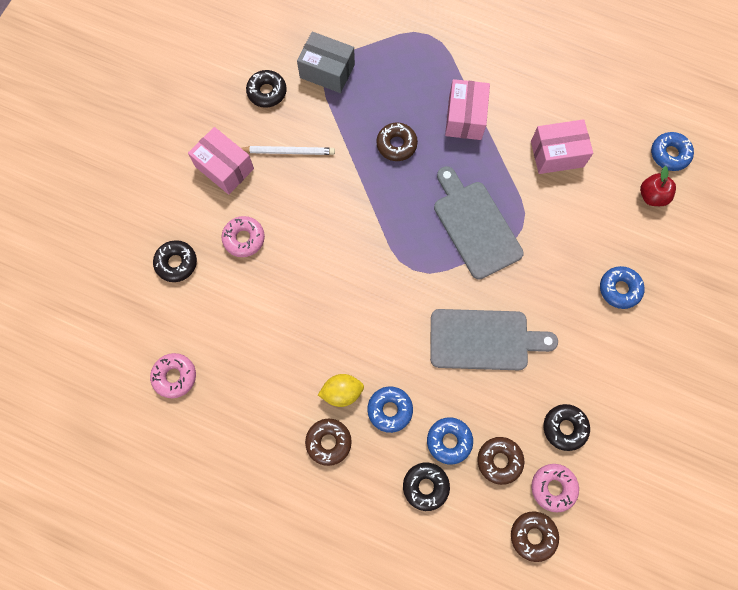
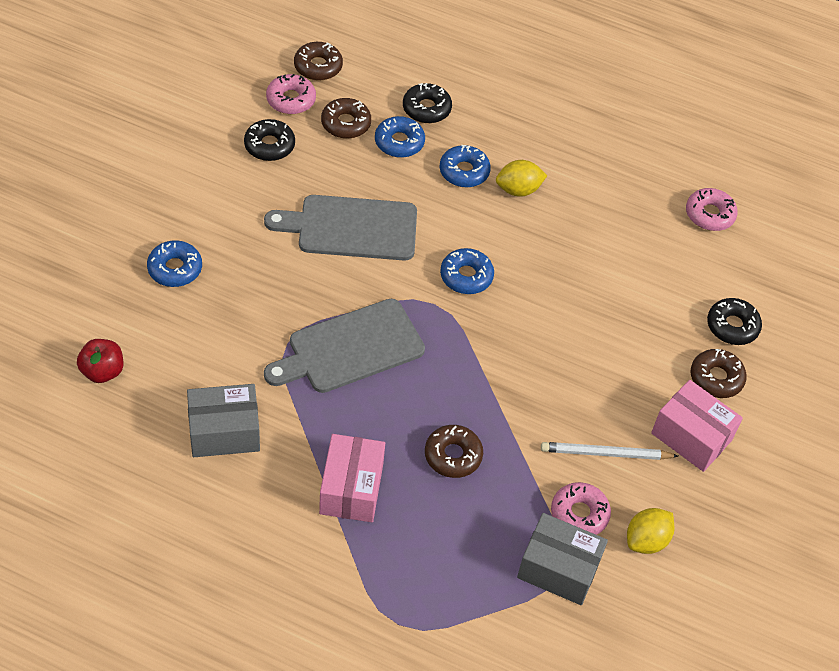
camera: 175 degrees right, 20 degrees down
(244, 238) = (651, 349): pink donut -> pink donut (579, 514)
(267, 92) = (646, 540): black donut -> yellow lemon
(328, 442) = (531, 149): brown donut -> brown donut (716, 378)
(475, 225) = (350, 348): grey cutting board -> grey cutting board turned 90 degrees clockwise
(557, 154) = (224, 432): pink box -> grey box
(669, 154) = (61, 424): blue donut -> blue donut (466, 276)

